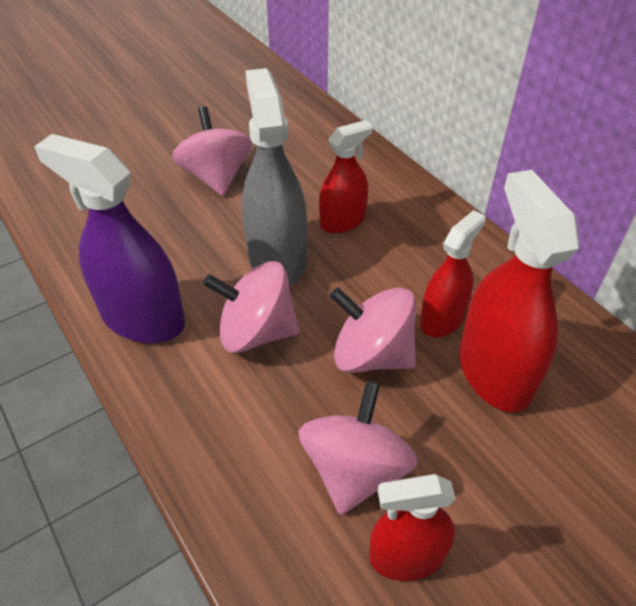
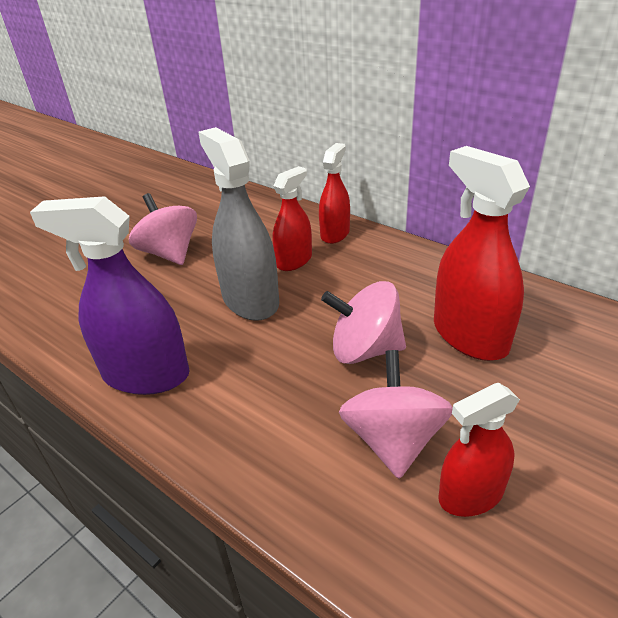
camera: 15 degrees left, 10 degrees down
(256, 332) = (257, 358): pink spinning top -> none
(442, 319) = (409, 309): red spray bottle -> red spray bottle (335, 234)

